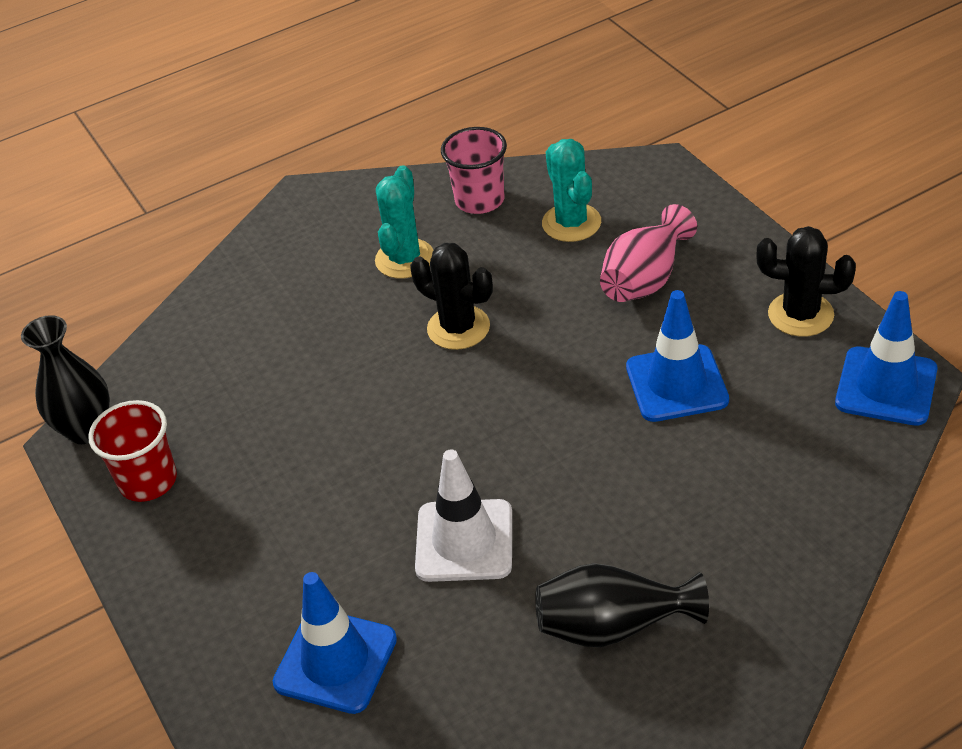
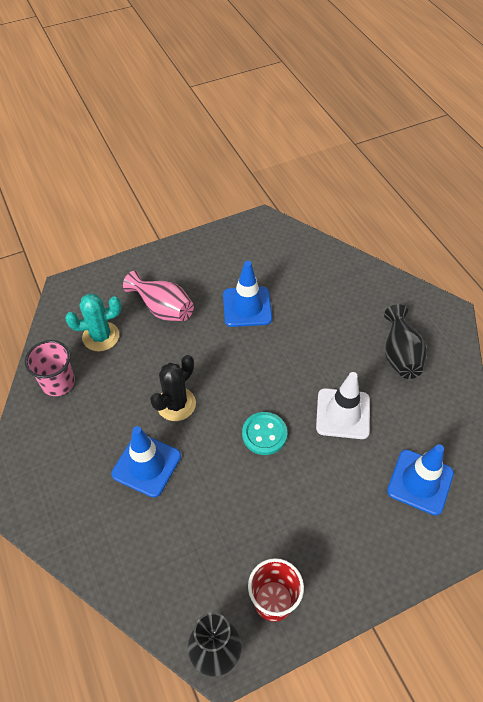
camera: 90 degrees left, 10 degrees up
(404, 259) = (101, 430): turquoise cactus -> none
(413, 439) = (264, 434): none -> turquoise button
(800, 314) = (210, 250): black cactus -> none
(886, 386) = (266, 230): blue traffic cone -> blue traffic cone (146, 465)

